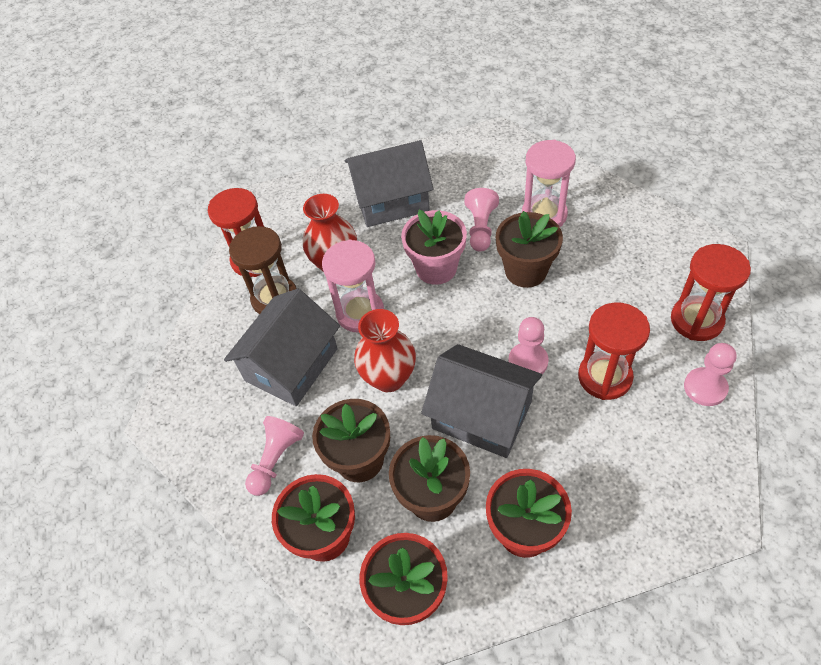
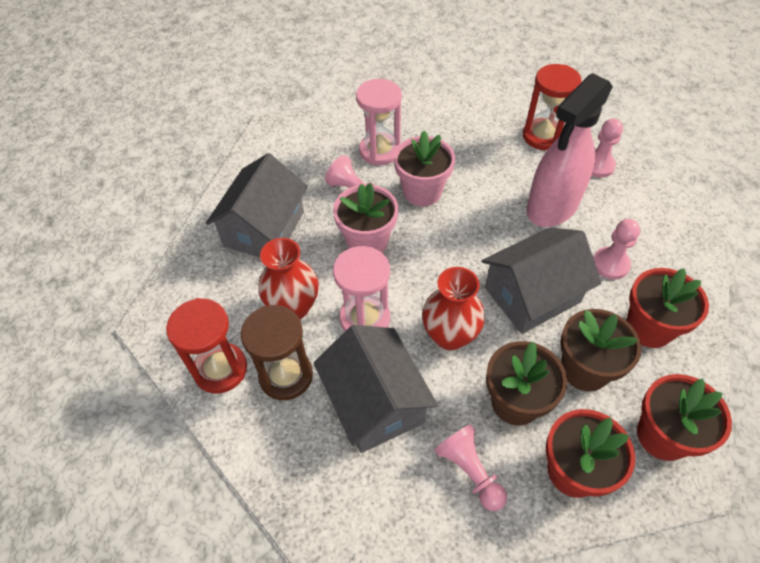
camera: 60 degrees left, 0 degrees up
(525, 271) = (422, 192): brown flower pot -> pink flower pot
(528, 361) = (505, 239): pink pawn -> pink pawn (610, 264)
(604, 377) = (552, 207): red hourglass -> pink spray bottle

